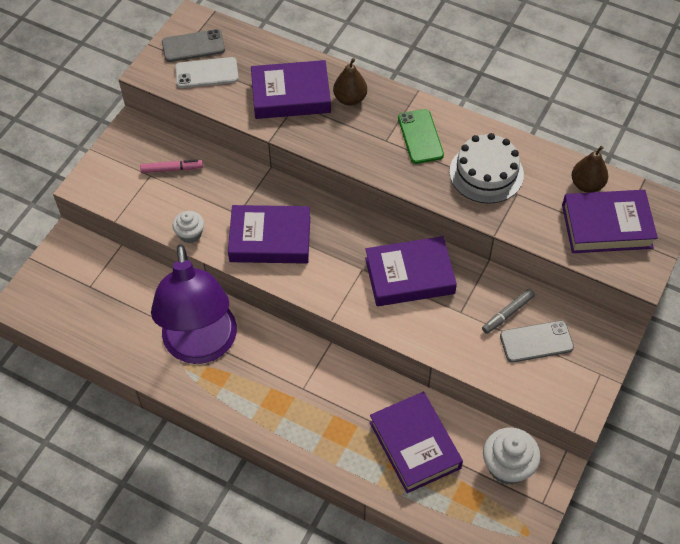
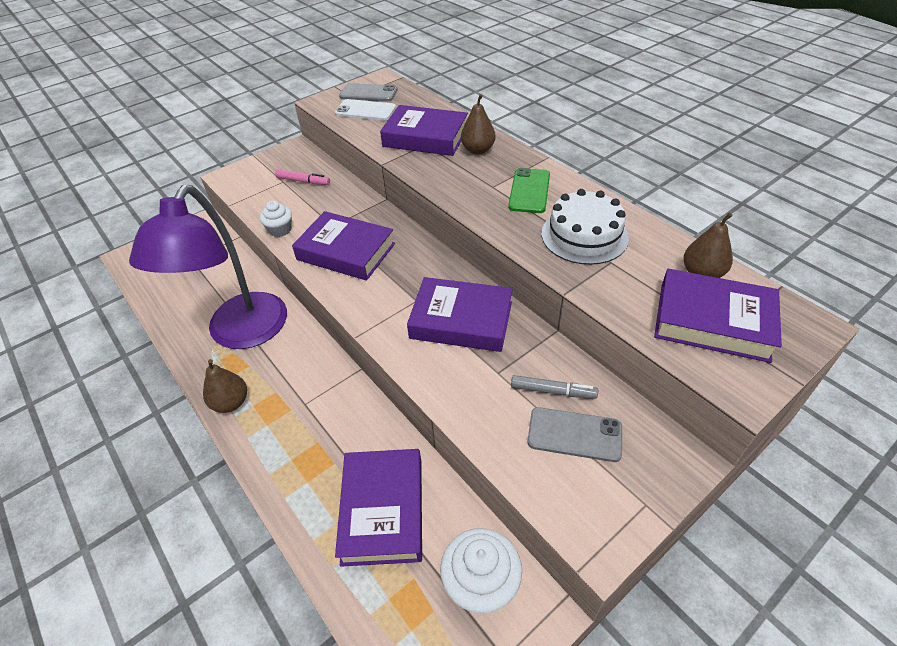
camera: 25 degrees right, 10 degrees down
(239, 410) = (231, 403): none -> brown pear
(507, 313) = (553, 391): grey marker -> grey marker turned 150 degrees counterclockwise

